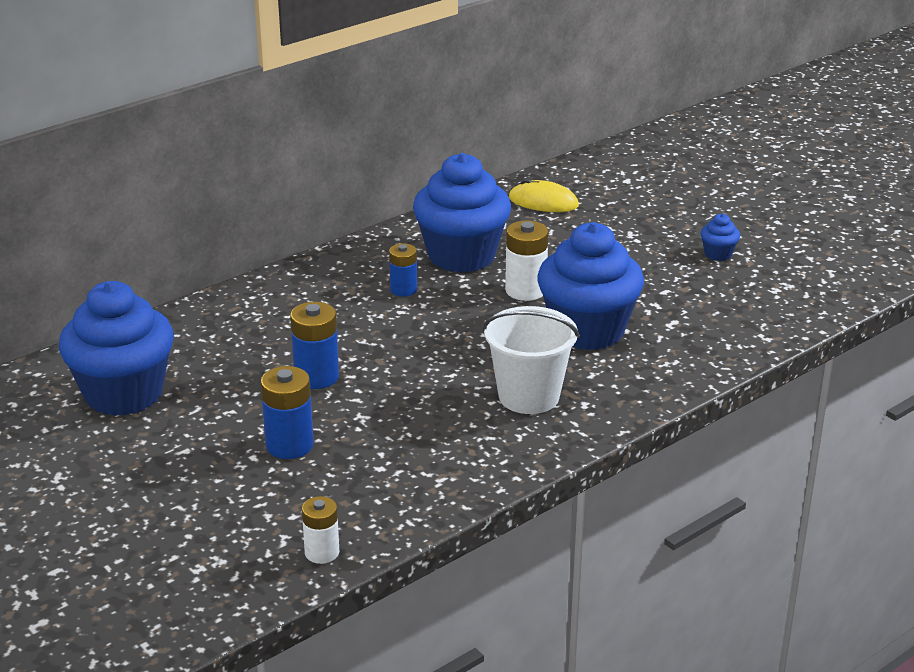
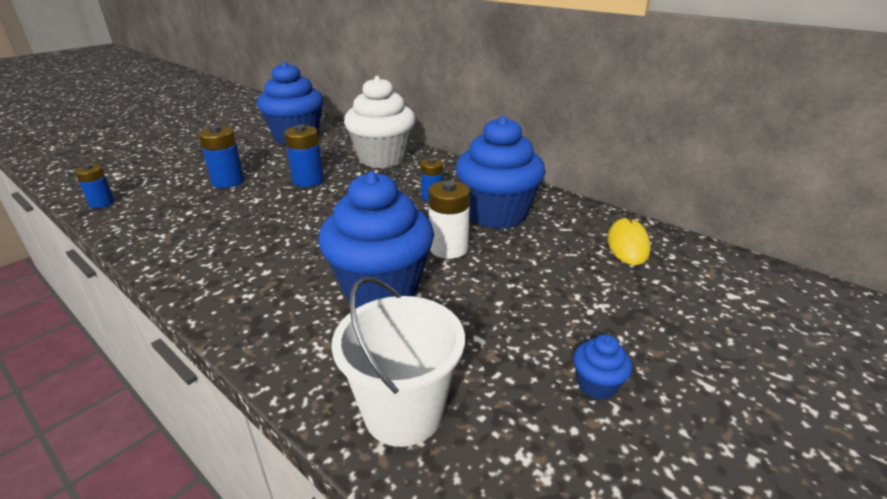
camera: 80 degrees right, 0 degrees up
(262, 317) = (382, 158): none -> white cupcake
(322, 552) = (102, 203): white battery -> blue battery
(529, 396) = (267, 263): white bucket -> white bucket (403, 412)

